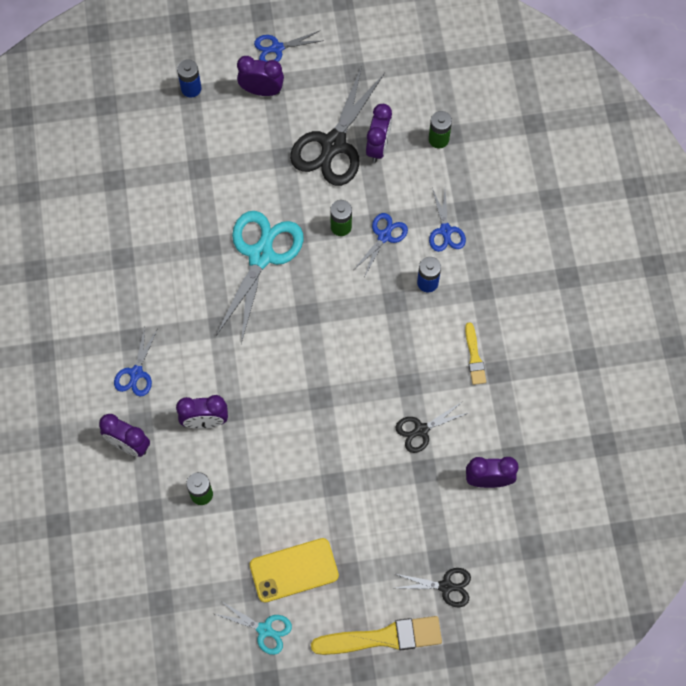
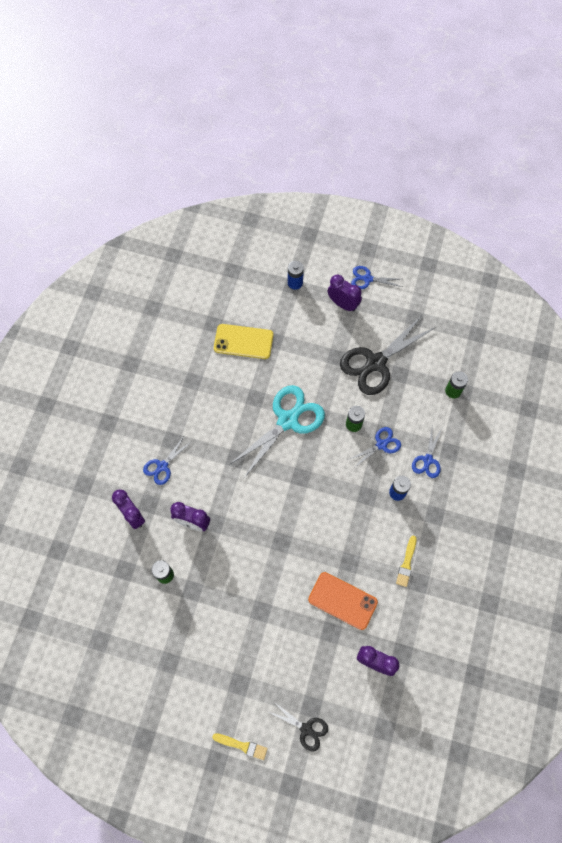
camera: 25 degrees right, 0 degrees up
(264, 629) = (161, 697): turquoise scissors -> none
(294, 570) = (202, 662): yellow phone -> yellow phone (243, 342)
(378, 147) = (407, 378): purple clock -> none
(383, 637) = (242, 746): yellow brush -> yellow brush, size x0.54
(421, 430) = (342, 600): black scissors -> orange phone

